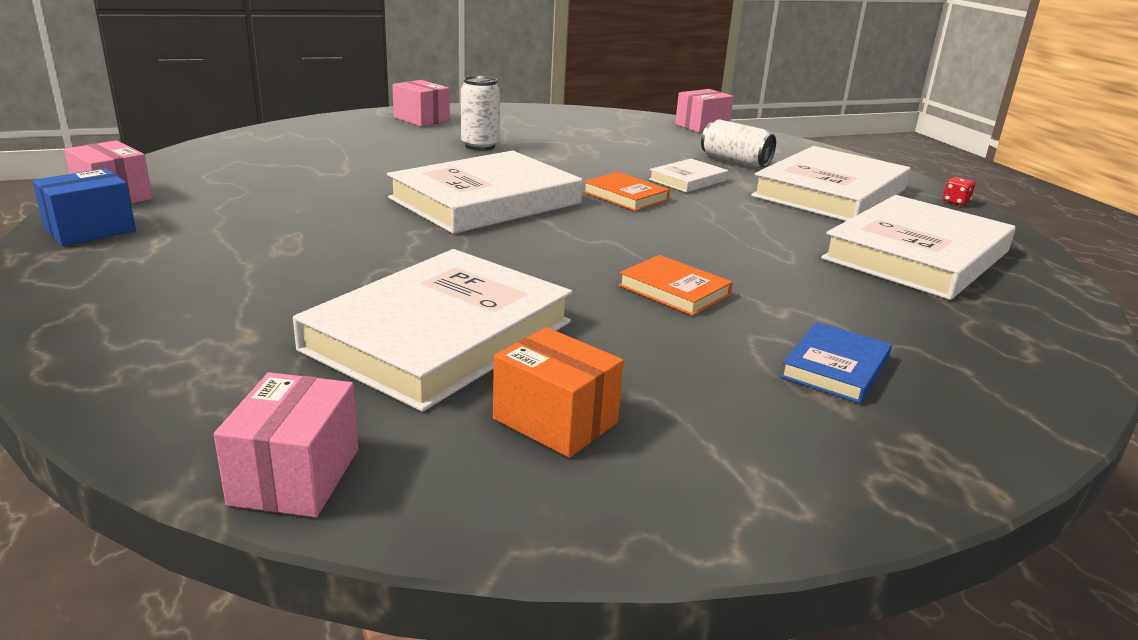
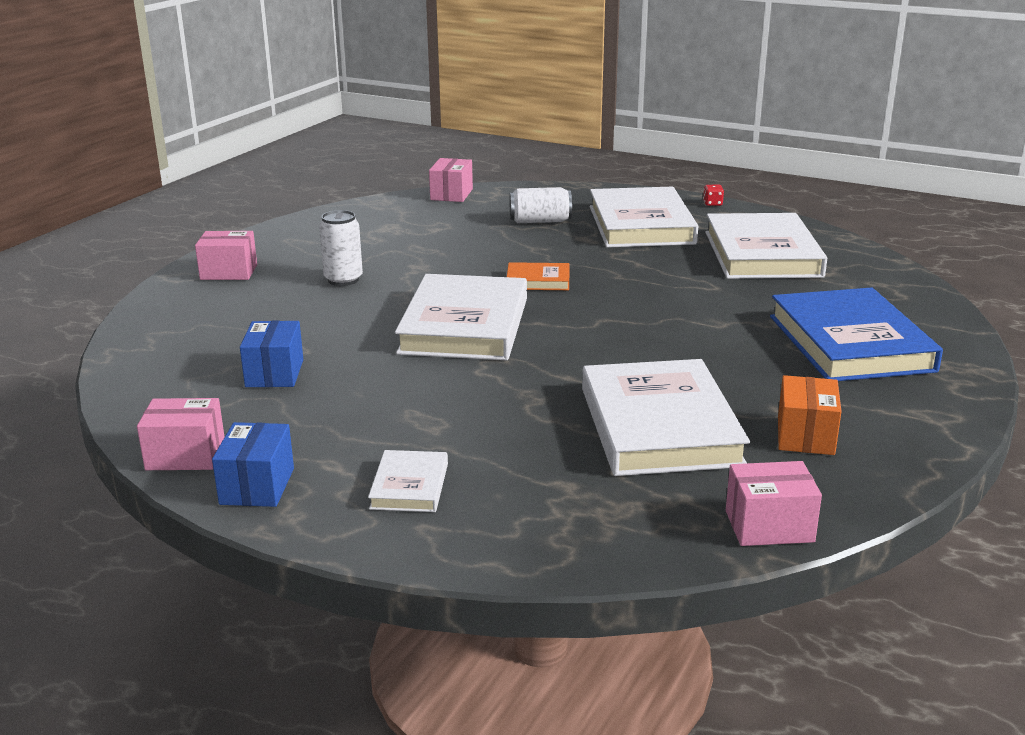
camera: 40 degrees left, 0 degrees up
(287, 177) = (274, 373): none -> blue box
(295, 476) = (769, 526): pink box -> pink box turned 60 degrees counterclockwise
(555, 421) = (805, 436): orange box -> orange box turned 75 degrees counterclockwise
(674, 290) = (703, 336): orange book -> none
(688, 180) = (545, 250): white book -> white book (410, 486)
(835, 368) = (850, 343): blue book -> blue book, size x2.14

